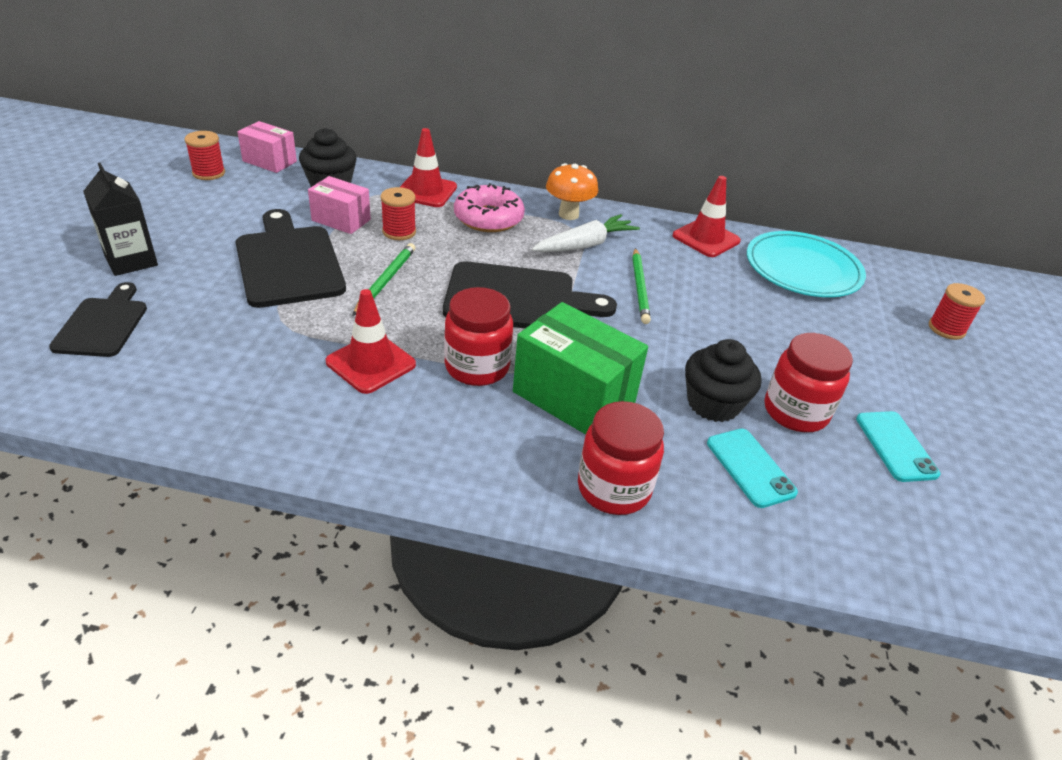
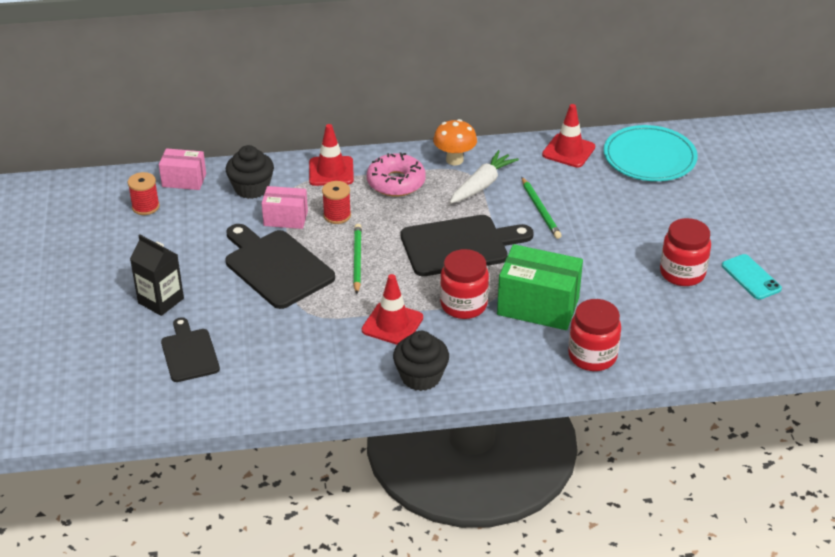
camera: 15 degrees left, 0 degrees up
(713, 404) = (628, 283): black cupcake -> black cupcake (421, 377)
(750, 467) = (667, 318): turquoise phone -> none
(946, 329) = (763, 179): red spool -> none

